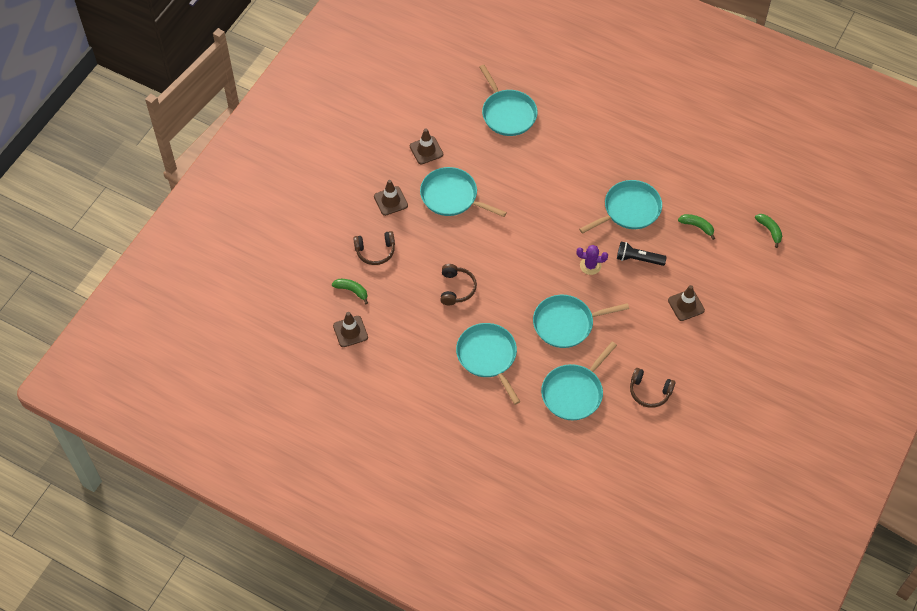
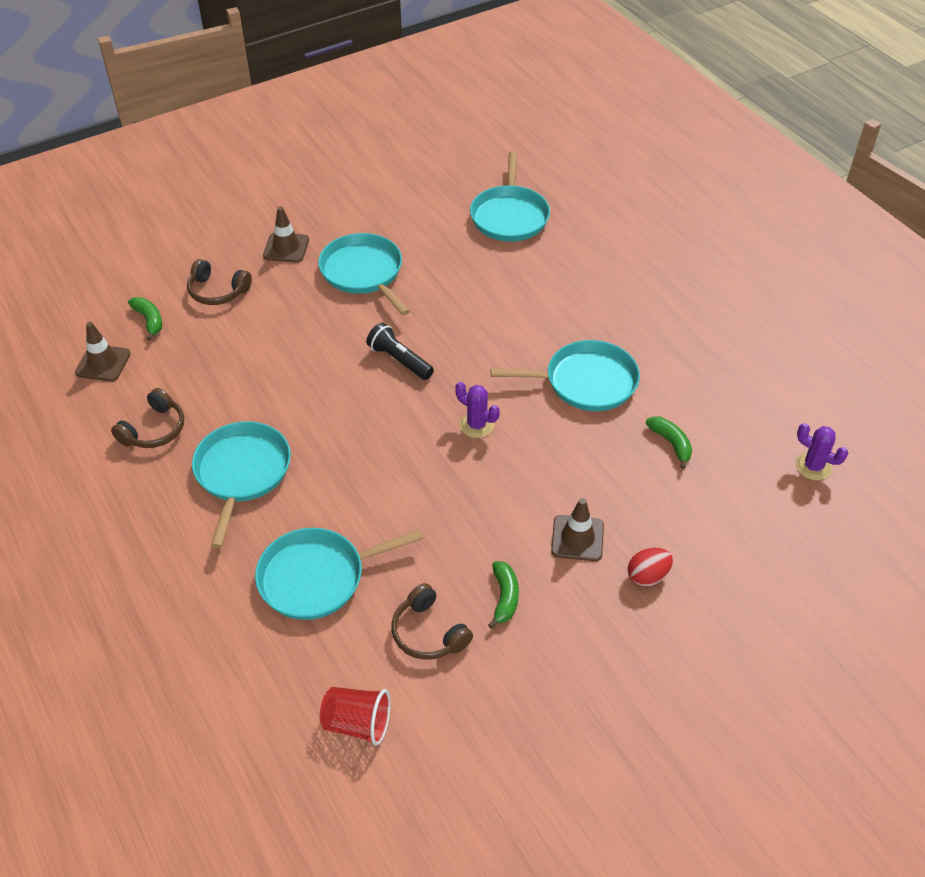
camera: 30 degrees right, 10 degrees down
(426, 150) = (376, 215): brown traffic cone -> none
(456, 288) = (276, 374): brown headphones -> brown headphones (154, 429)
(566, 323) = (383, 481): turquoise pan -> none
(638, 259) = (552, 446): black flashlight -> black flashlight (399, 360)
(649, 452) = (357, 723): none -> red cup
(732, 308) = (647, 576): none -> red egg
(769, 230) = (782, 496): green banana -> green banana (505, 597)
(774, 205) = (813, 466): none -> purple cactus

